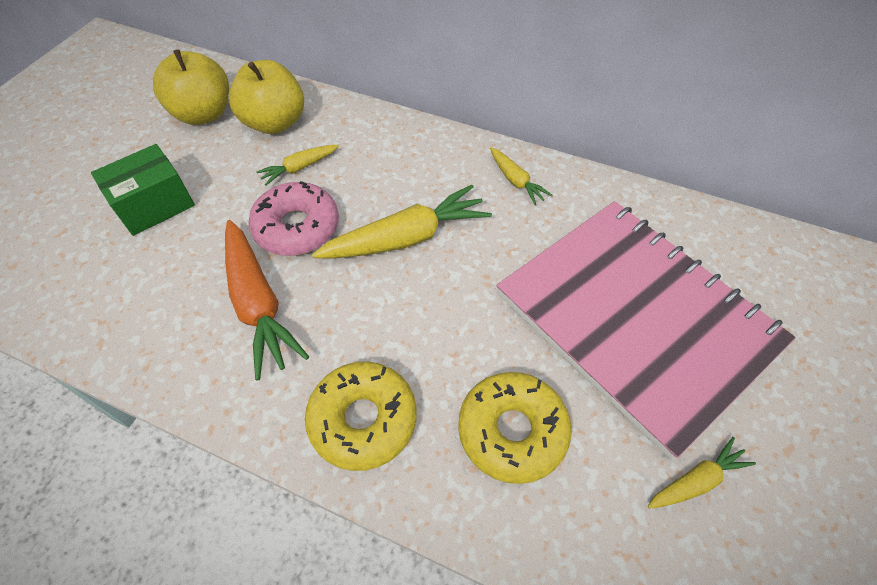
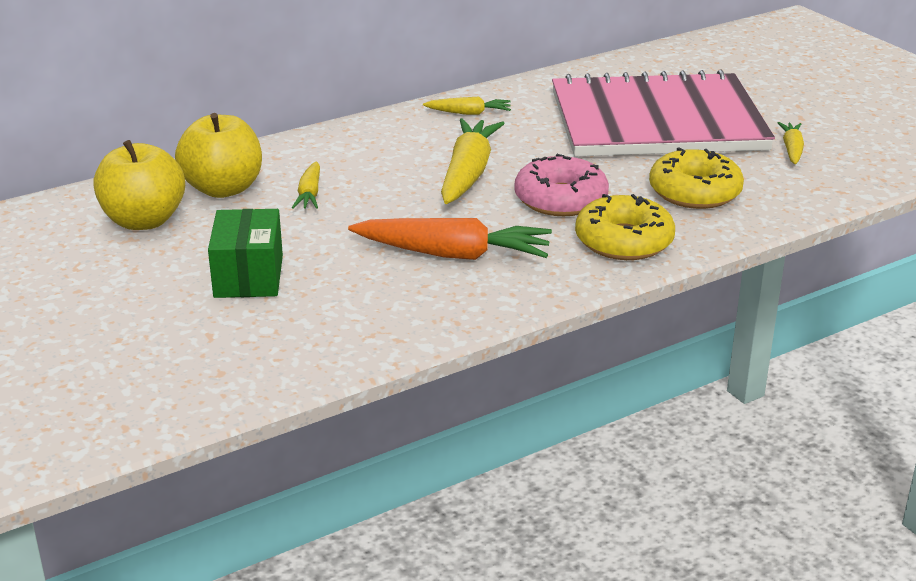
camera: 55 degrees left, 25 degrees down
(297, 227) = (386, 215): pink donut -> pink donut (560, 199)

